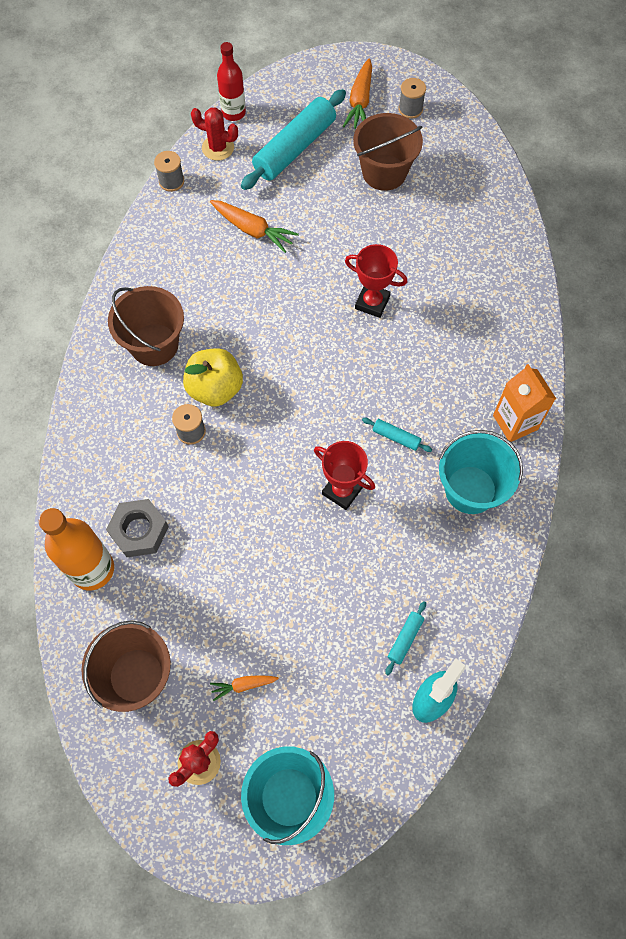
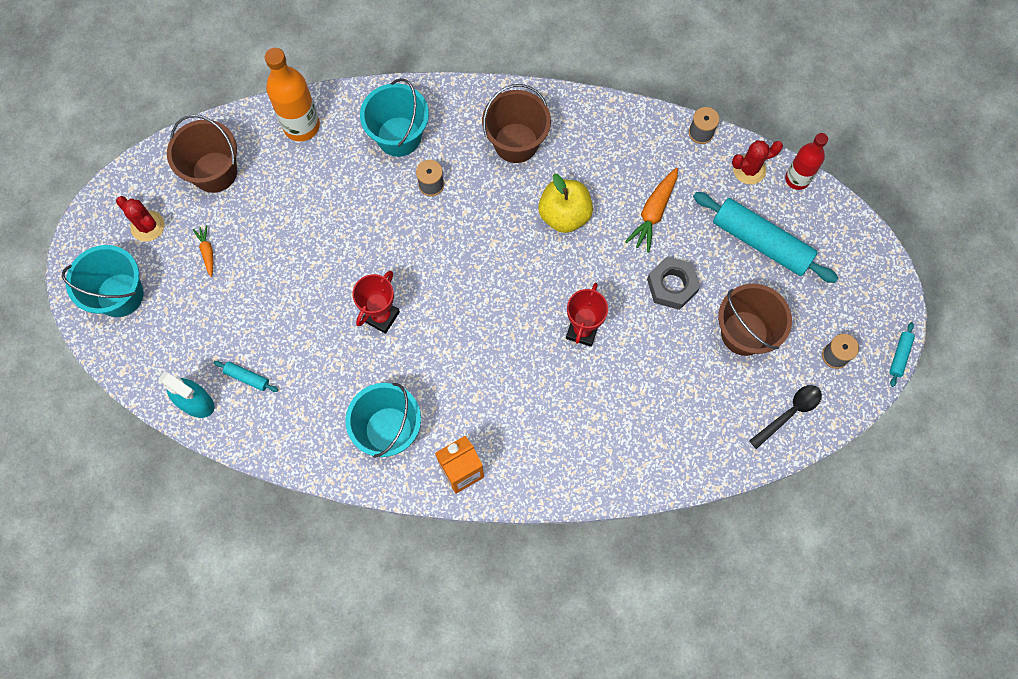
camera: 85 degrees right, 5 degrees up
(125, 461) = (399, 136): none -> turquoise bucket
(139, 531) = (336, 156): grey nut -> grey nut (672, 286)
(215, 389) = (475, 199): yellow apple -> yellow apple (564, 215)
(218, 148) = (749, 169): red cactus -> red cactus turned 60 degrees clockwise
(360, 101) = (836, 302): orange carrot -> none
(396, 437) = (437, 360): turquoise rolling pin -> turquoise rolling pin (899, 356)
(463, 149) = (789, 413): none -> black spoon

